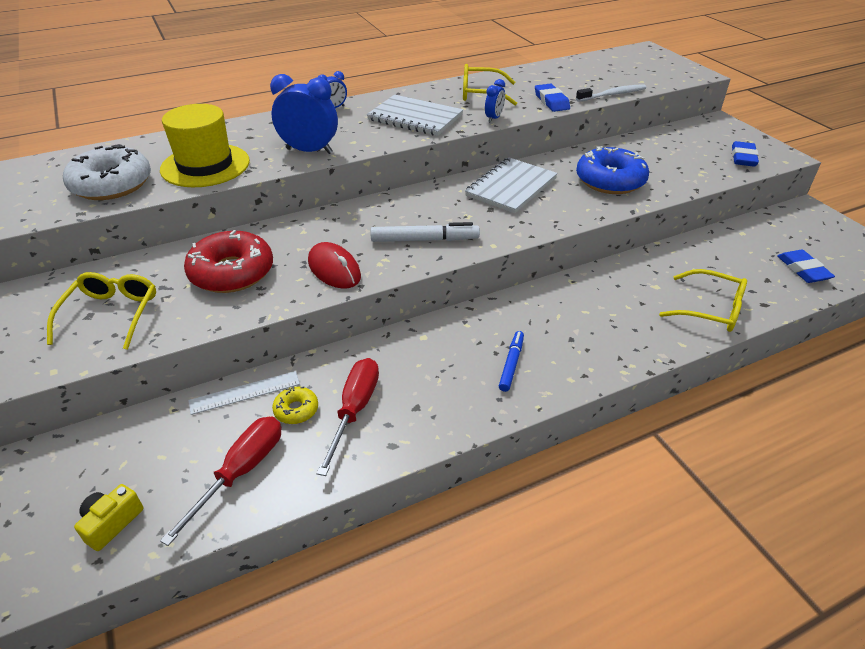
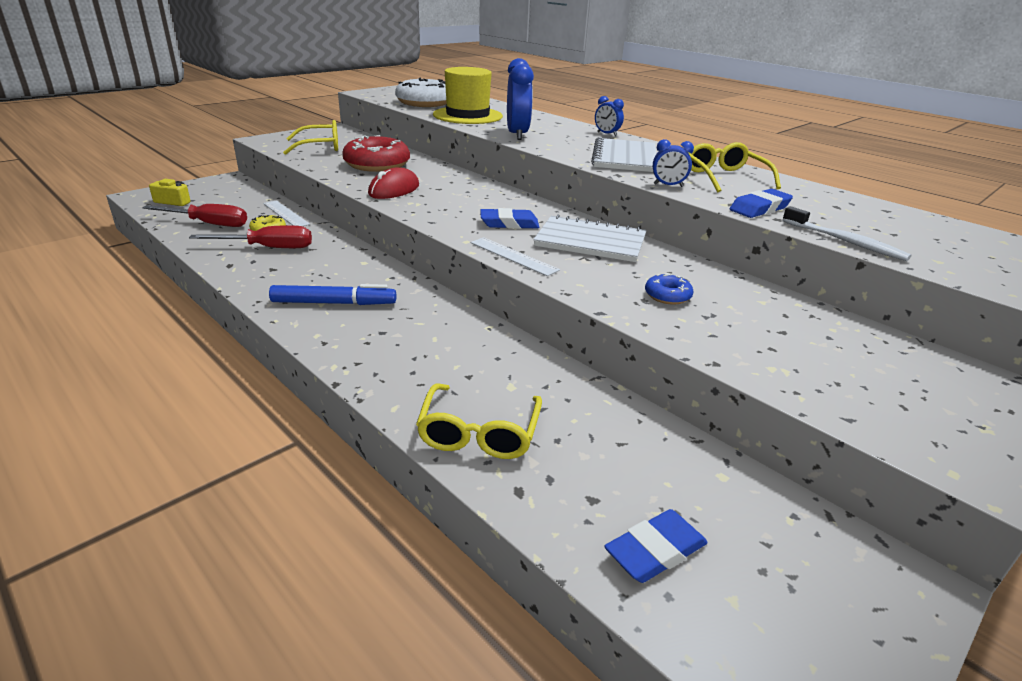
camera: 70 degrees right, 10 degrees down
(424, 240) = (457, 214): white marker -> none
(511, 364) = (334, 303): blue marker -> blue marker, size x1.52
(532, 227) = (513, 256): none -> white ruler
(610, 181) = (667, 296): blue donut -> blue donut, size x0.47
(743, 157) = (895, 416): blue eraser -> blue eraser (509, 223)

